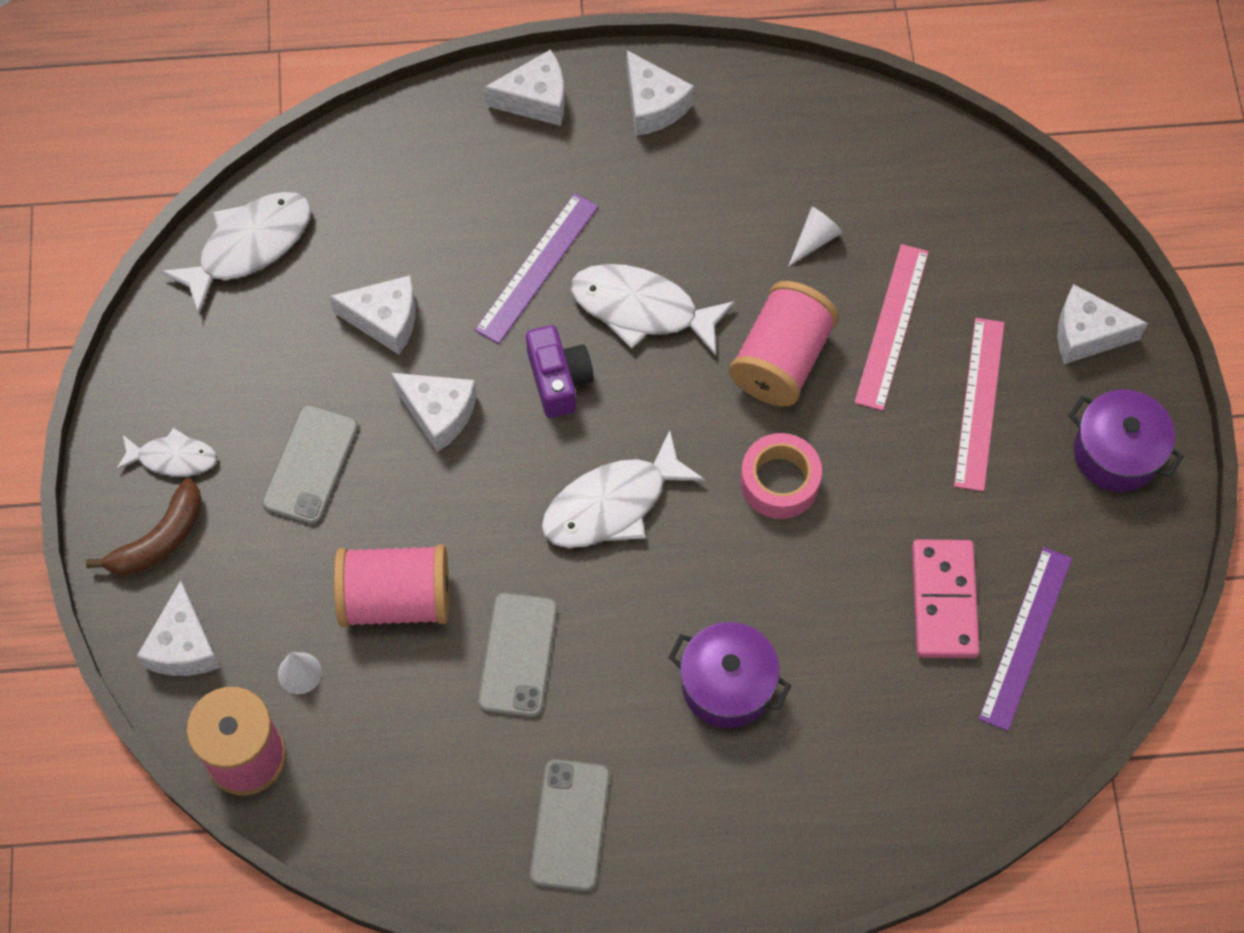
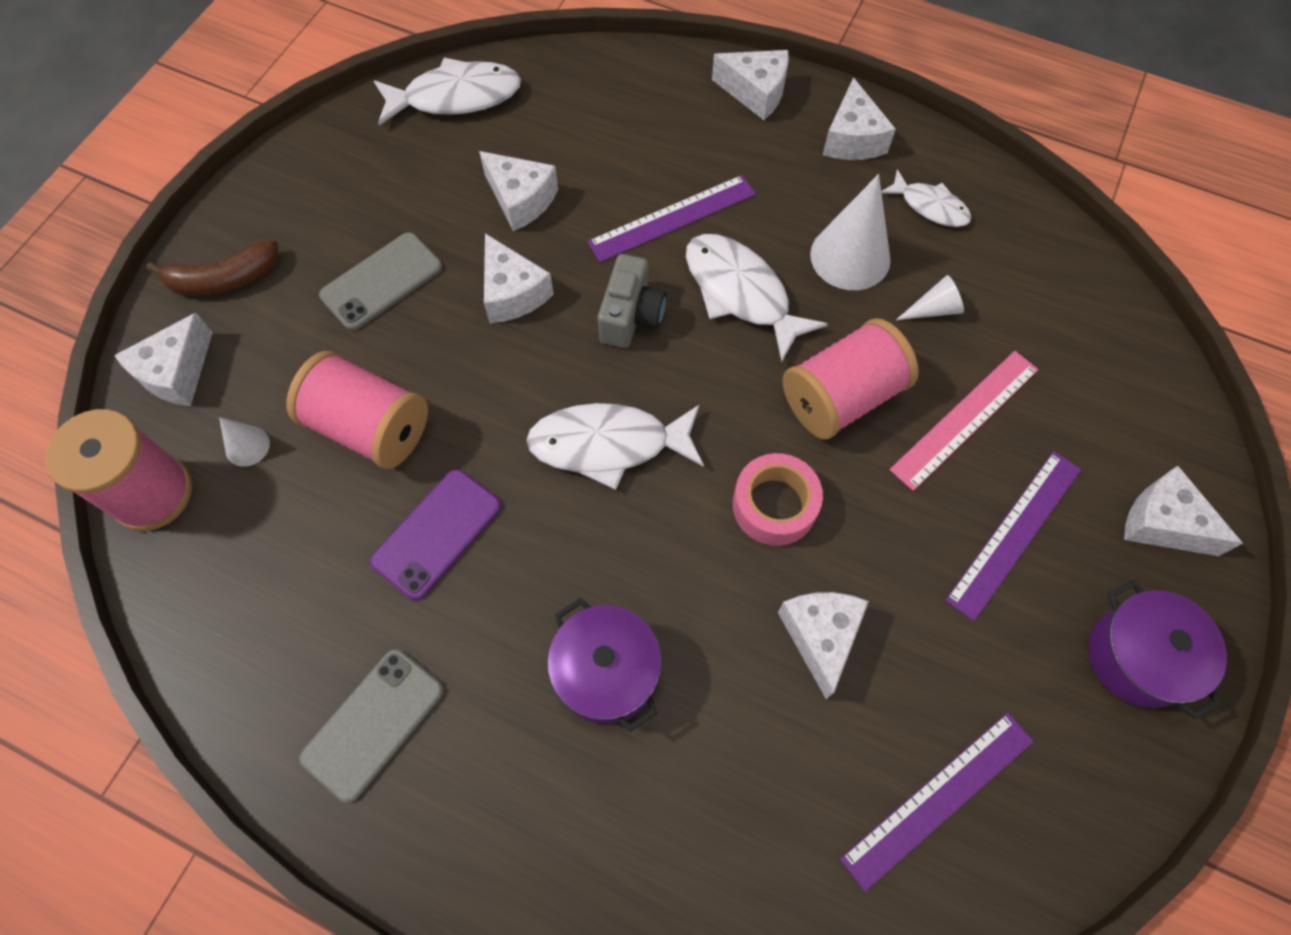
camera: 30 degrees right, 0 degrees up
(173, 458) = (282, 223): white fish -> white fish (930, 206)
(518, 655) = (437, 533): grey phone -> purple phone
(559, 380) = (631, 316): purple camera -> grey camera
(716, 225) = (850, 256): none -> white cone
(875, 566) = (820, 636): none -> white cheese
(943, 601) = (871, 710): pink domino -> none
(979, 403) = (1014, 533): pink ruler -> purple ruler

